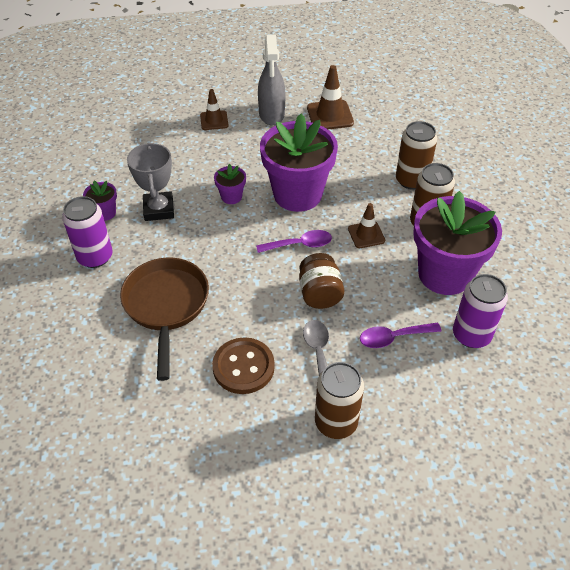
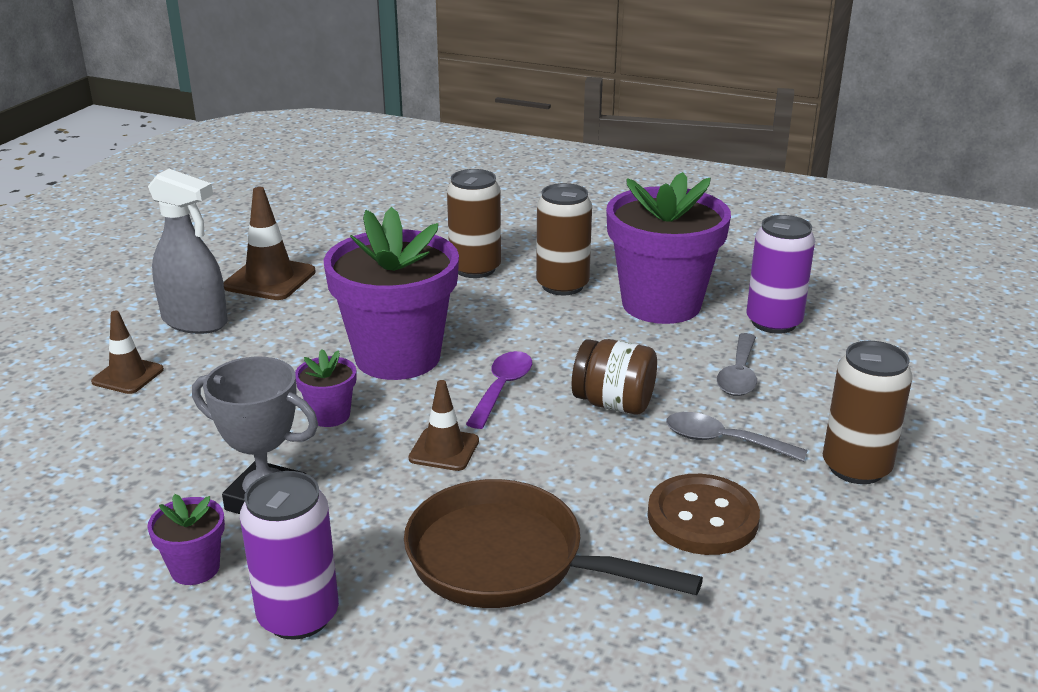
camera: 60 degrees left, 20 degrees down
(366, 235) = (538, 332): brown traffic cone -> brown traffic cone (444, 450)
(393, 337) = (739, 375): purple spoon -> grey spoon

